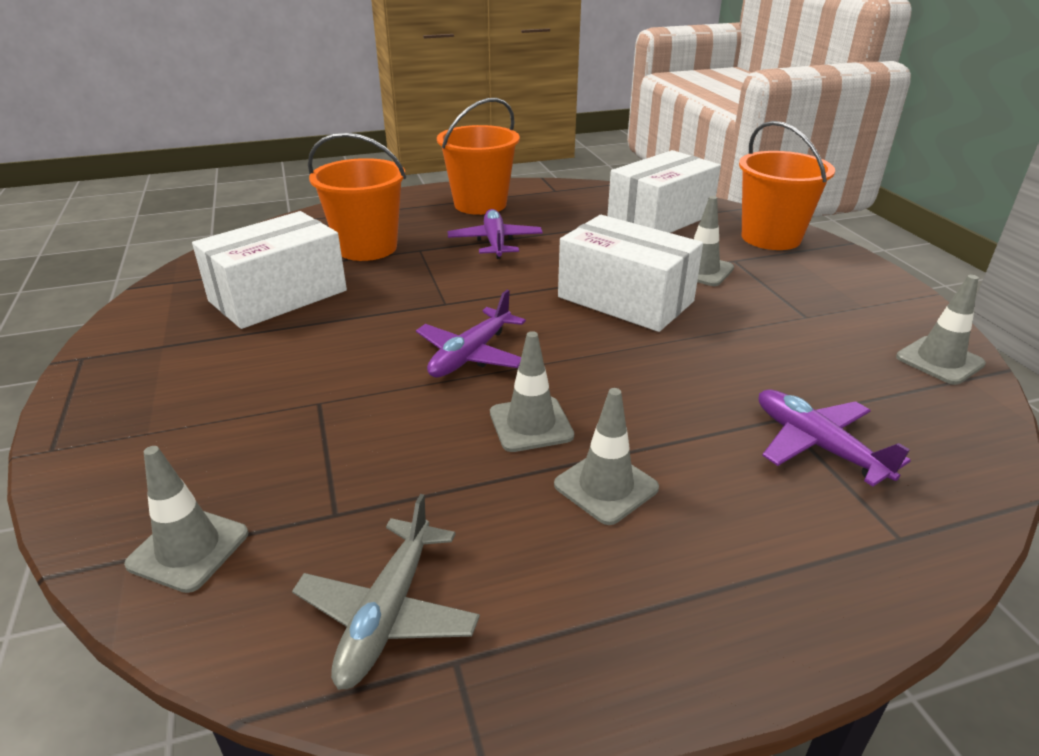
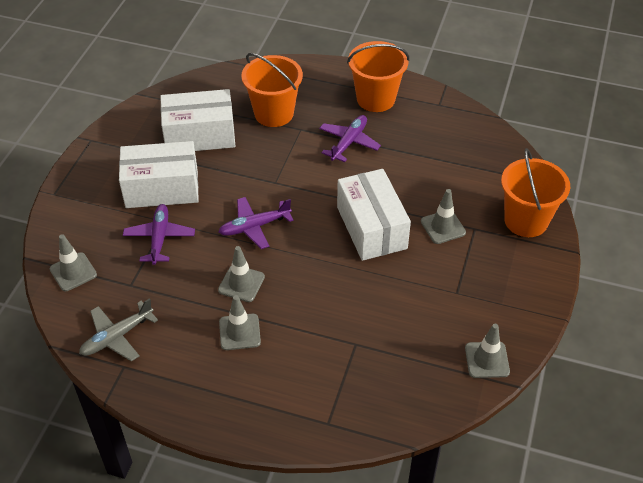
camera: 35 degrees right, 15 degrees up
(660, 218) = (476, 167): white box -> white box (162, 188)
(817, 445) = (352, 366): purple plane -> purple plane (159, 238)

